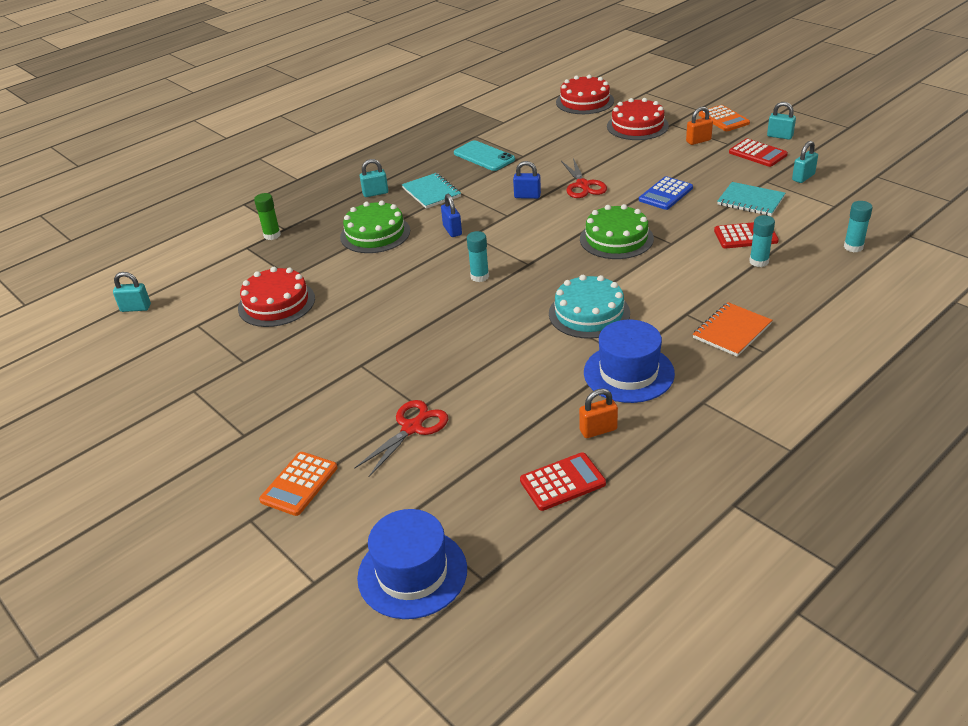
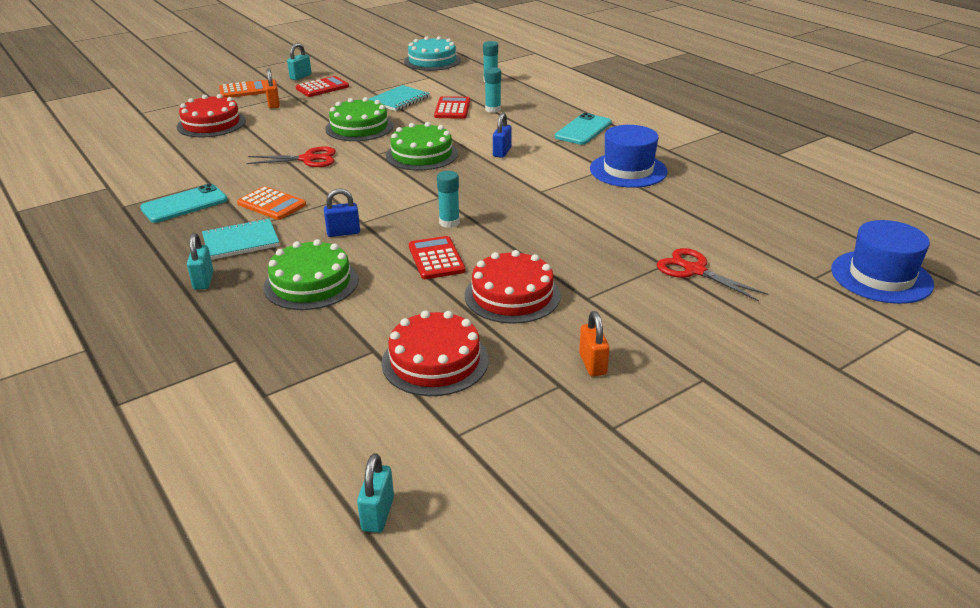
camera: 85 degrees left, 5 degrees down
(272, 235) = (247, 370): green glue stick -> none
(299, 484) = (781, 337): orange calculator -> orange calculator (271, 204)
(527, 196) = (304, 187): blue padlock -> blue padlock (502, 152)
(562, 482) = (763, 207): red calculator -> red calculator (436, 258)
(585, 101) = (119, 141): red cake -> red cake (512, 295)
(589, 313) = (538, 177): turquoise cake -> turquoise cake (432, 61)
(598, 430) = (699, 188): orange padlock -> orange padlock (592, 364)
(665, 194) = (359, 127): blue calculator -> green cake
(732, 331) = (583, 130): orange notebook -> turquoise phone
(803, 177) = (377, 79): turquoise padlock -> none

